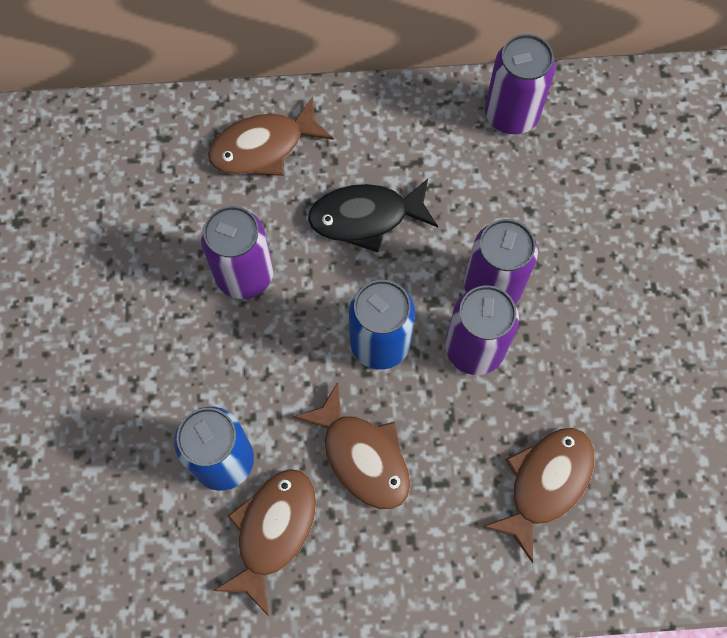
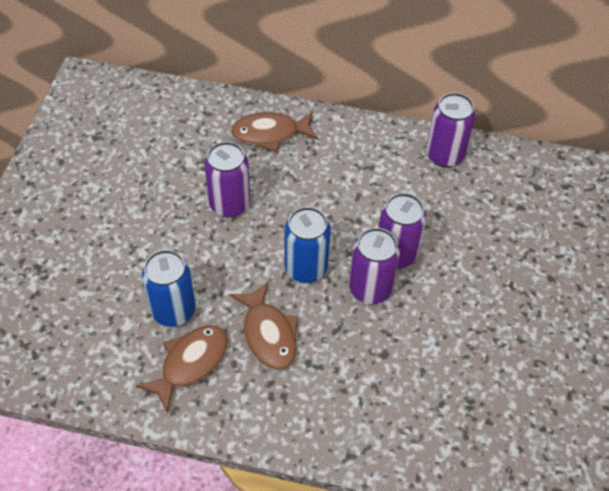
camera: 15 degrees right, 15 degrees down
(366, 217) = (323, 191): black fish -> none
(545, 484) = (391, 387): brown fish -> none

